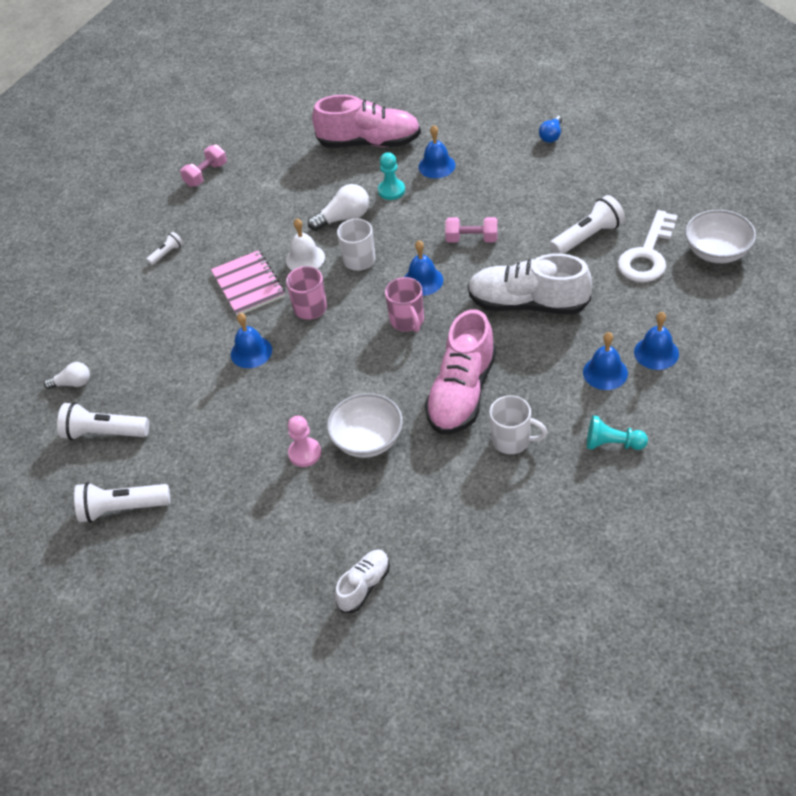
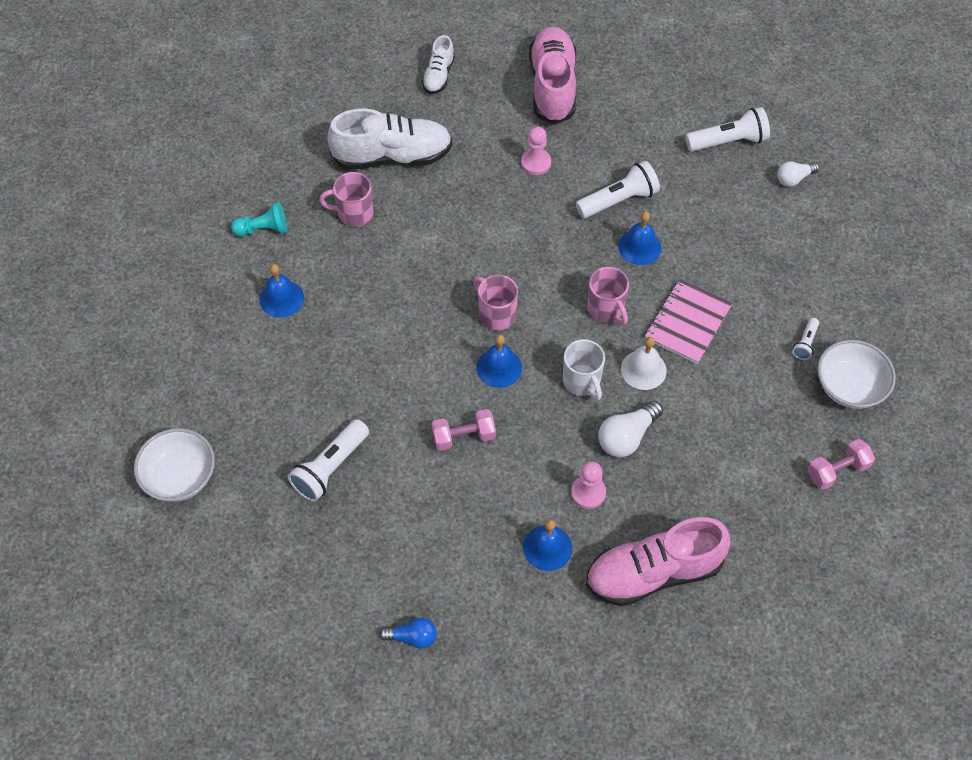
camera: 155 degrees right, 10 degrees up
(122, 509) = (666, 86): white flashlight -> white flashlight (618, 200)
(206, 175) = (837, 470): pink dumbbell -> pink dumbbell turned 45 degrees clockwise
(248, 285) = (687, 322): pink notebook -> pink notebook turned 75 degrees clockwise
(367, 440) = (485, 186): white bowl -> white bowl (849, 386)
(391, 190) = (588, 493): turquoise pawn -> pink pawn
(462, 393) = (414, 248): pink shoe -> pink shoe (552, 86)
(512, 440) = (354, 213): white mug -> pink mug
(527, 304) = (377, 362): white shoe -> white shoe (392, 156)
(551, 136) = (412, 637): blue light bulb -> blue light bulb turned 90 degrees clockwise
(647, 254) = (258, 456): white key -> none
(656, 353) = (234, 331): blue bell -> none

